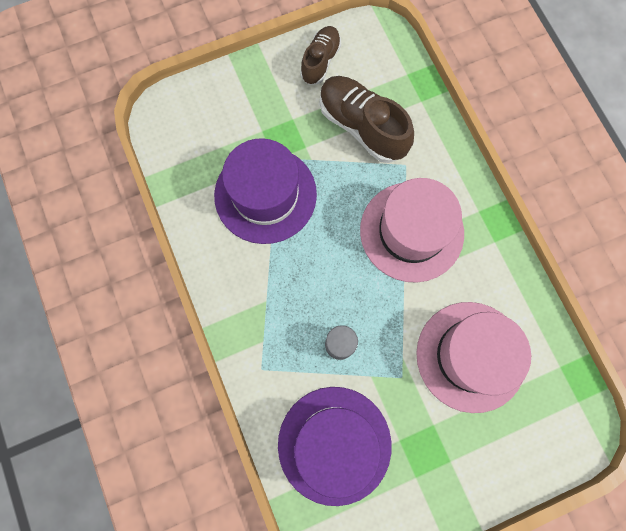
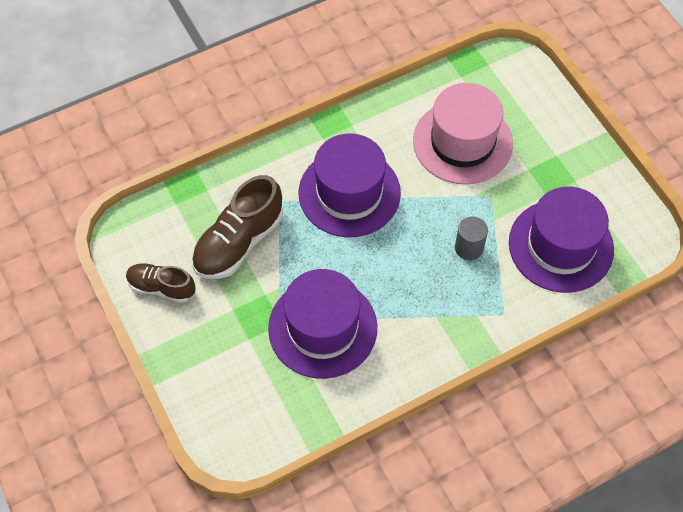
camera: 95 degrees left, 15 degrees down
(411, 231) = (349, 193): pink hat -> purple hat

